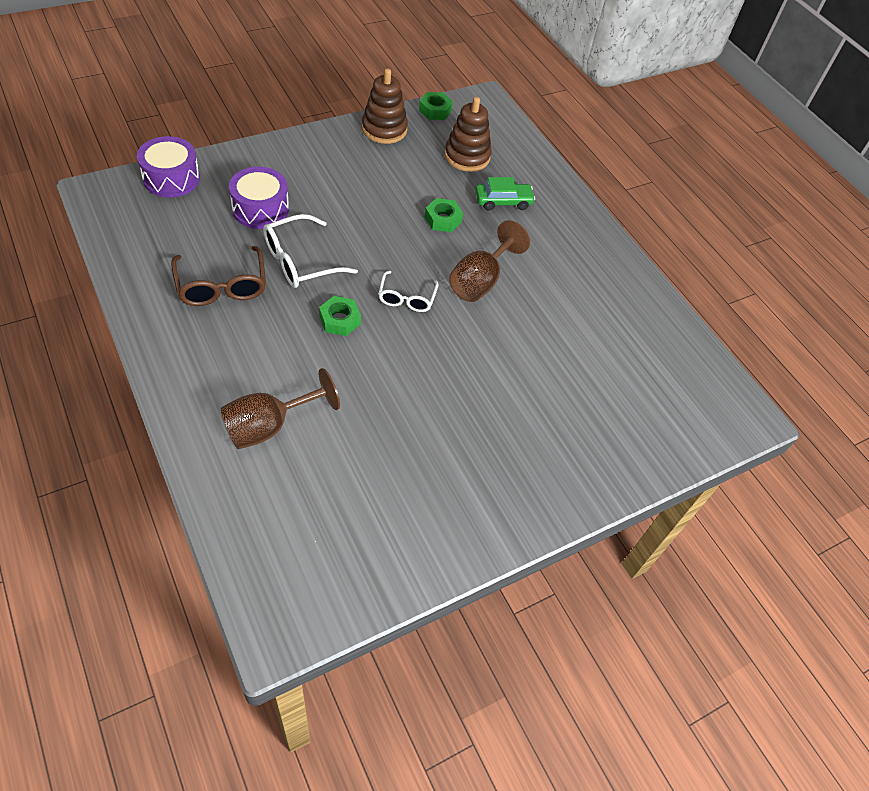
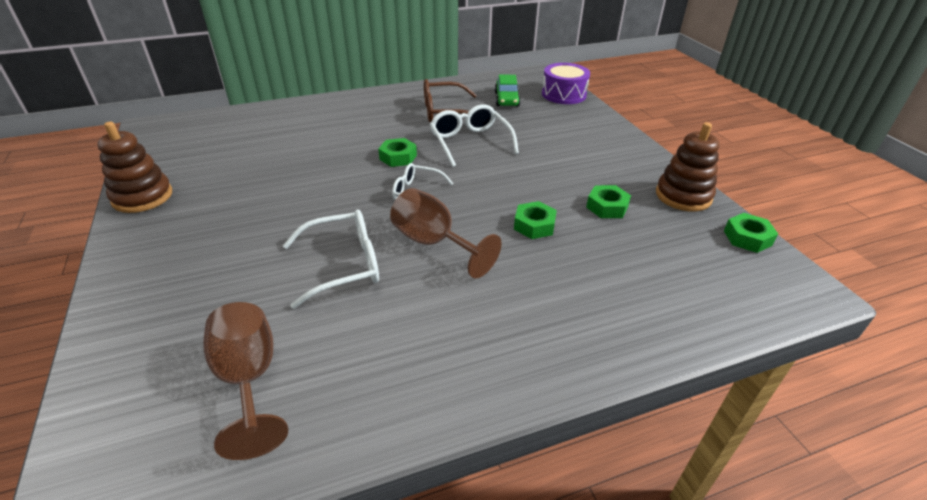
camera: 105 degrees right, 15 degrees down
(260, 209) = (534, 127): purple drum -> none
(269, 426) = (305, 127): brown goblet -> brown goblet (249, 379)
(408, 174) = (607, 207): none -> green nut
(467, 156) = (660, 257): brown stacking toy -> brown stacking toy (142, 197)
(503, 201) = (577, 280): green car -> green car (506, 99)
(521, 336) = (344, 265): none -> white glasses

